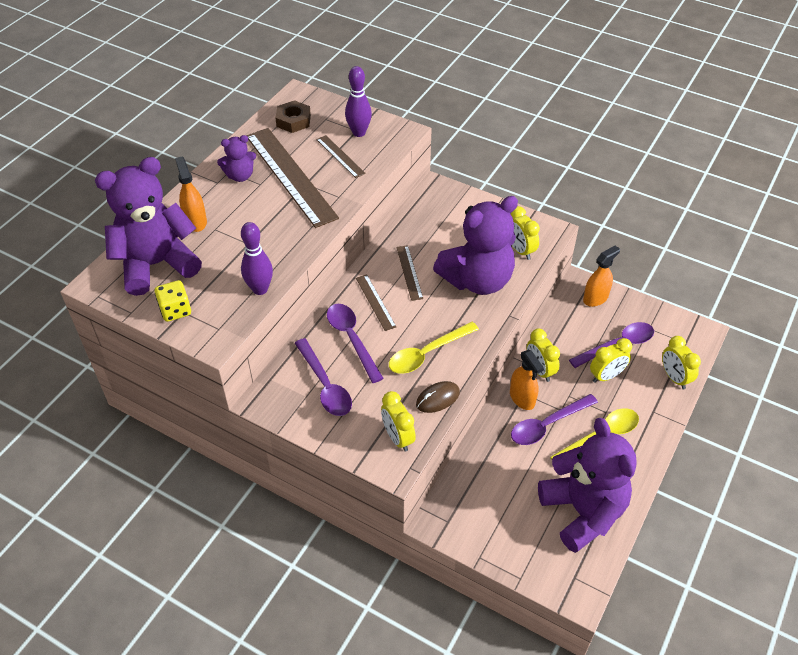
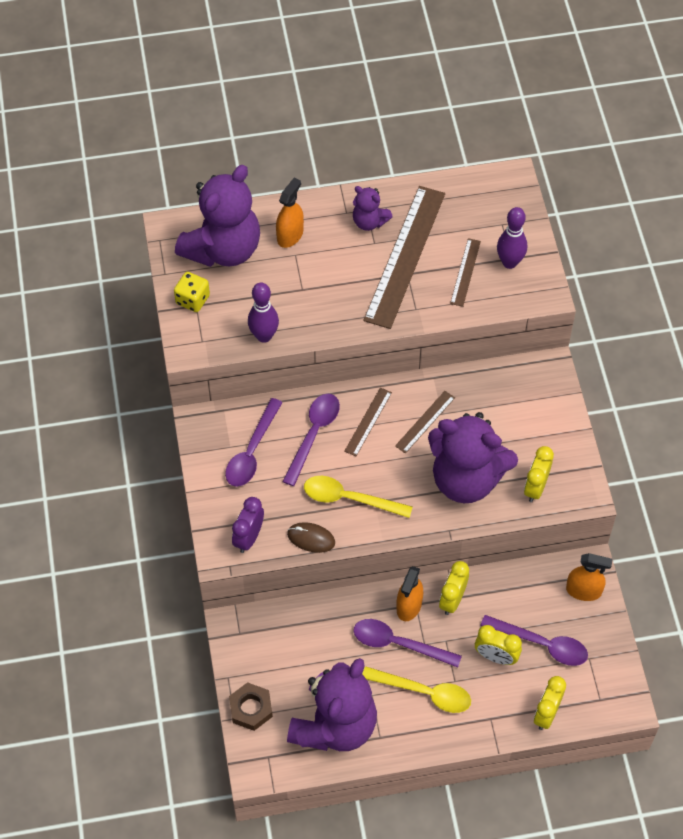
camera: 50 degrees right, 10 degrees up
(156, 264) = (223, 249): purple teddy bear -> purple teddy bear turned 105 degrees clockwise
(293, 121) = (474, 203): brown nut -> brown nut (251, 709)
(398, 437) = (249, 538): yellow clock -> purple clock

